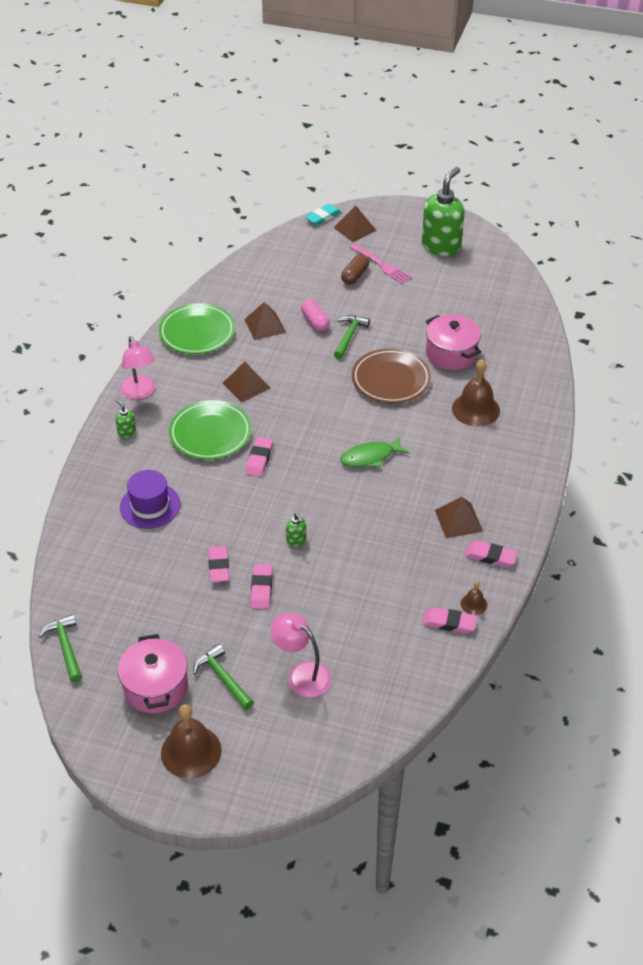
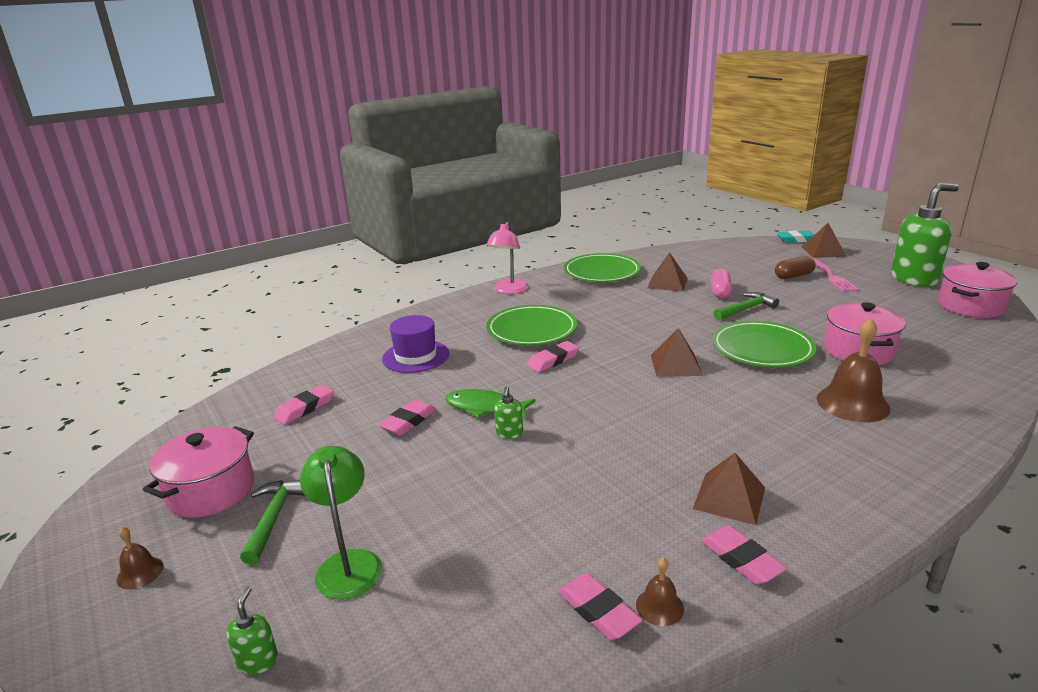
camera: 40 degrees right, 20 degrees down
(66, 647) = (204, 421): green hammer -> none
(126, 432) = (465, 308): green soap dispenser -> green soap dispenser (258, 661)
(191, 751) = (140, 573): brown bell -> brown bell, size x0.49
(246, 385) = (604, 311): brown pyramid -> brown pyramid (675, 365)
(261, 589) = (421, 458): pink eraser -> pink eraser (305, 408)
(302, 675) = (348, 563): pink lamp -> green lamp
(370, 457) = (673, 398): green fish -> green fish (485, 407)
(391, 379) = (762, 349): brown plate -> green plate
(493, 269) = (970, 306): none -> pink pot

